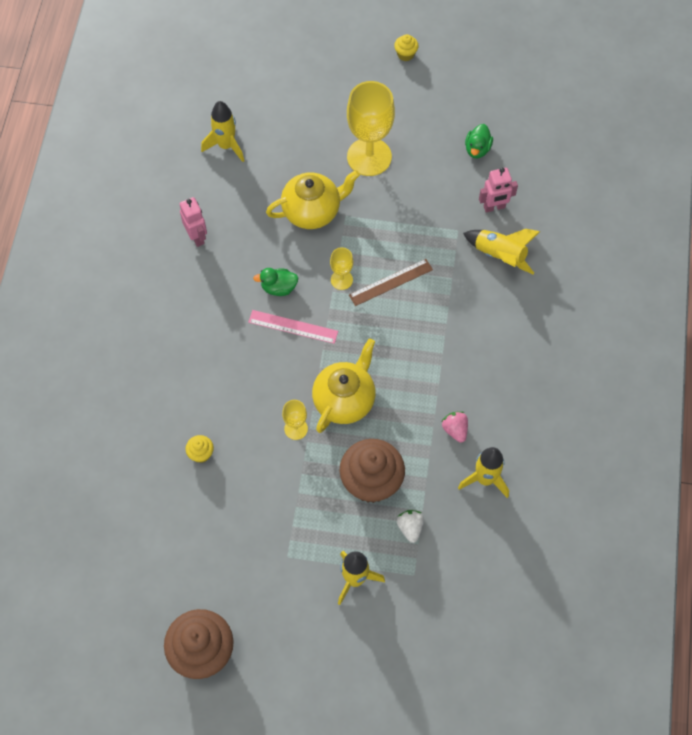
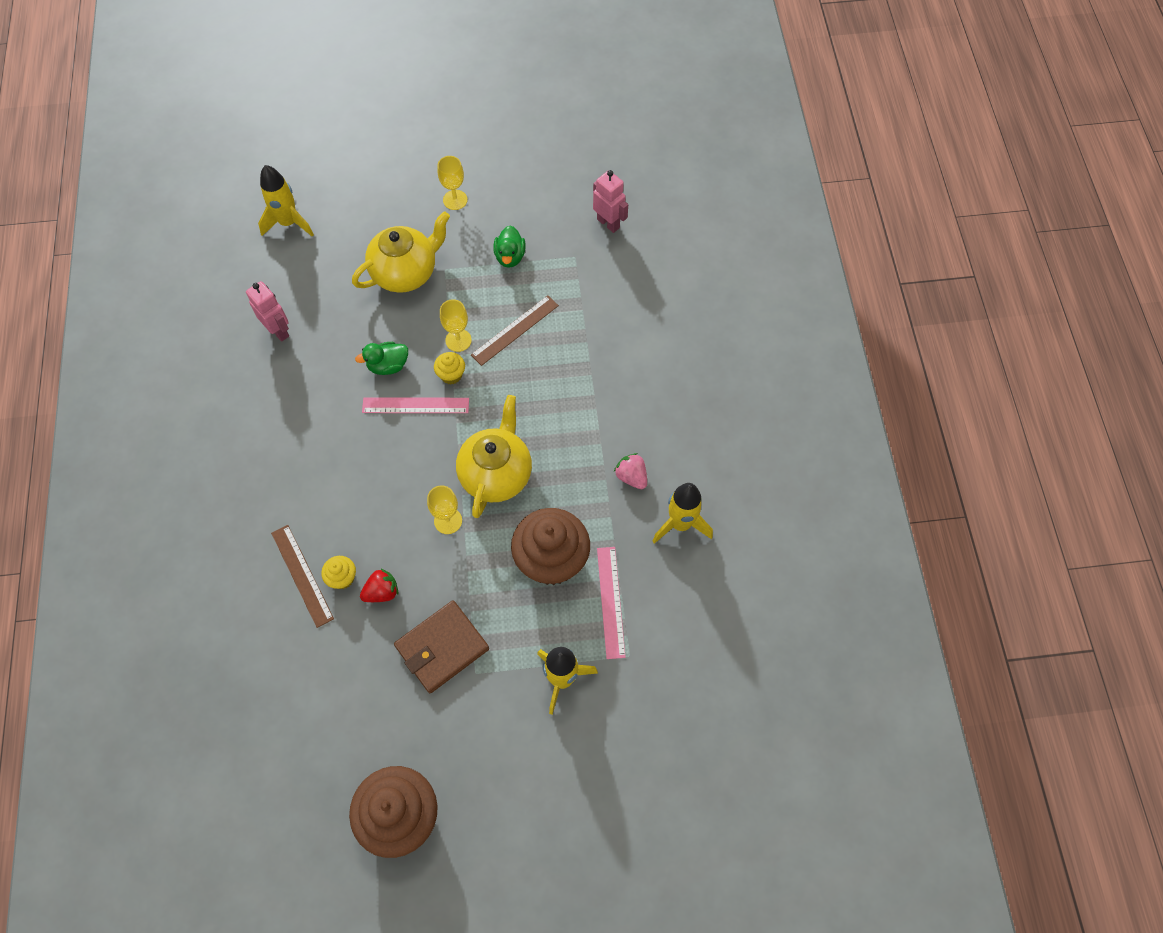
camera: 15 degrees left, 0 degrees up
(169, 443) = (302, 575): none -> brown ruler
(229, 473) = (382, 592): none -> red strawberry
(266, 529) = (442, 648): none -> brown wallet
(369, 157) = (455, 200): yellow goblet -> yellow goblet, size x0.48
(405, 54) = (467, 84): yellow cupcake -> yellow cupcake (451, 375)
(410, 528) = (610, 602): white strawberry -> pink ruler
(477, 149) = (573, 166): green duck -> green duck (510, 256)
(494, 207) = (608, 223): pink robot -> pink robot turned 105 degrees counterclockwise
(500, 256) = (629, 273): yellow rocket -> none

